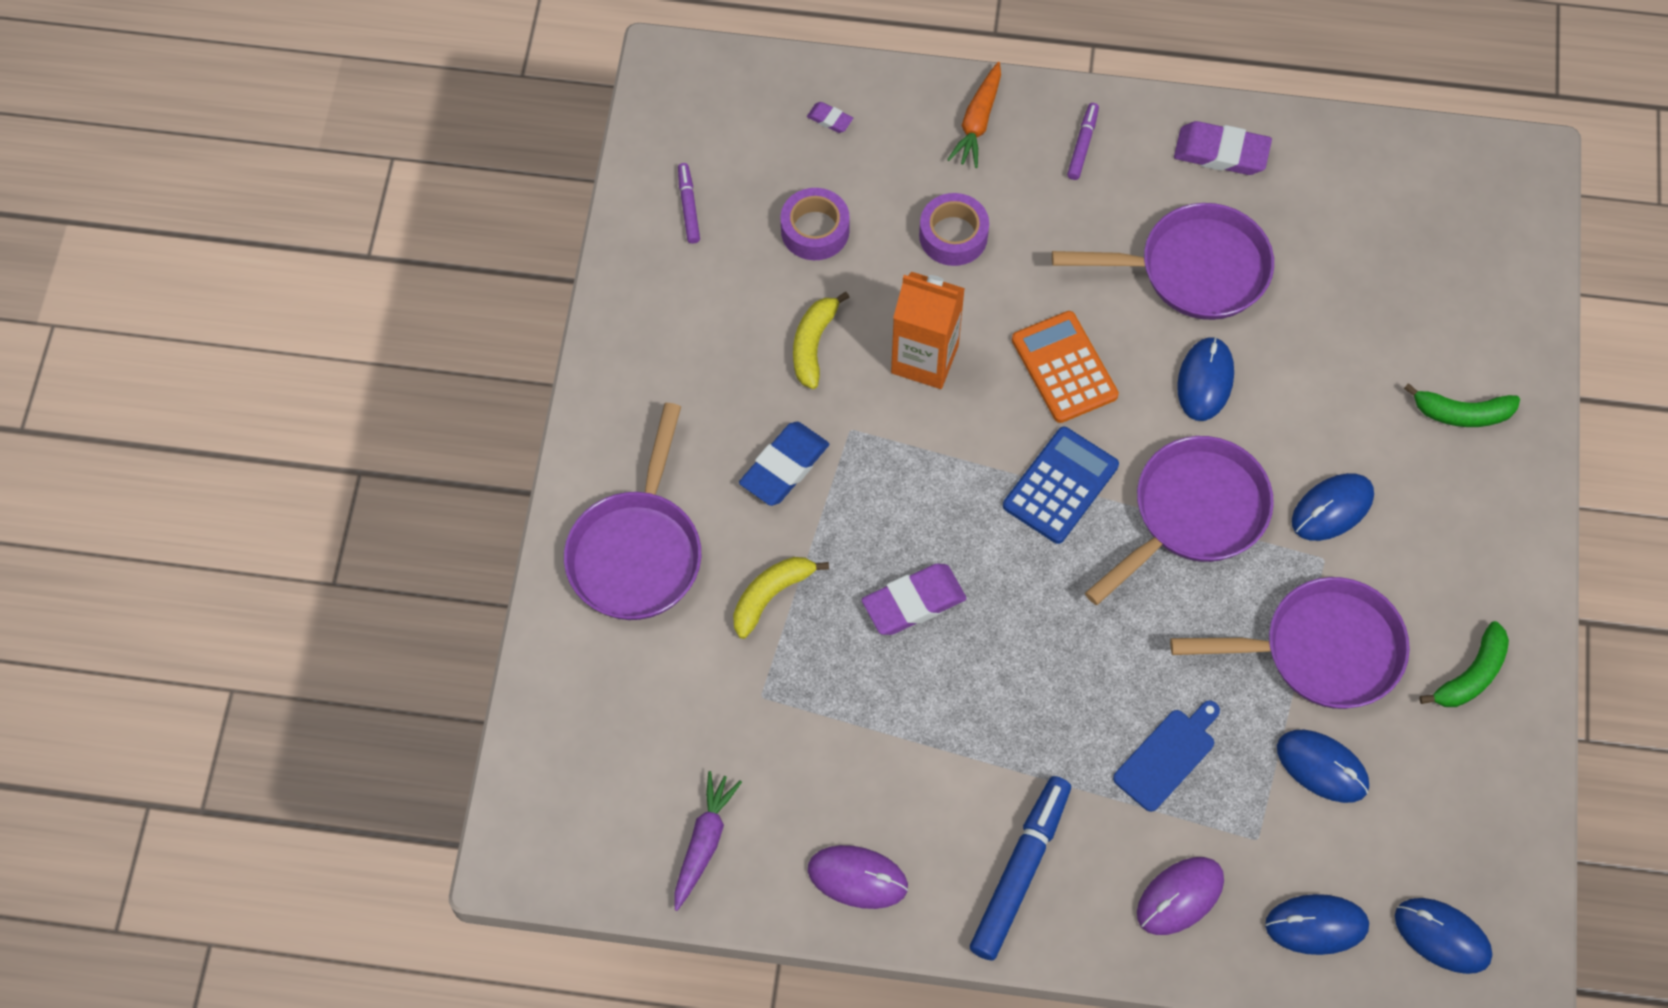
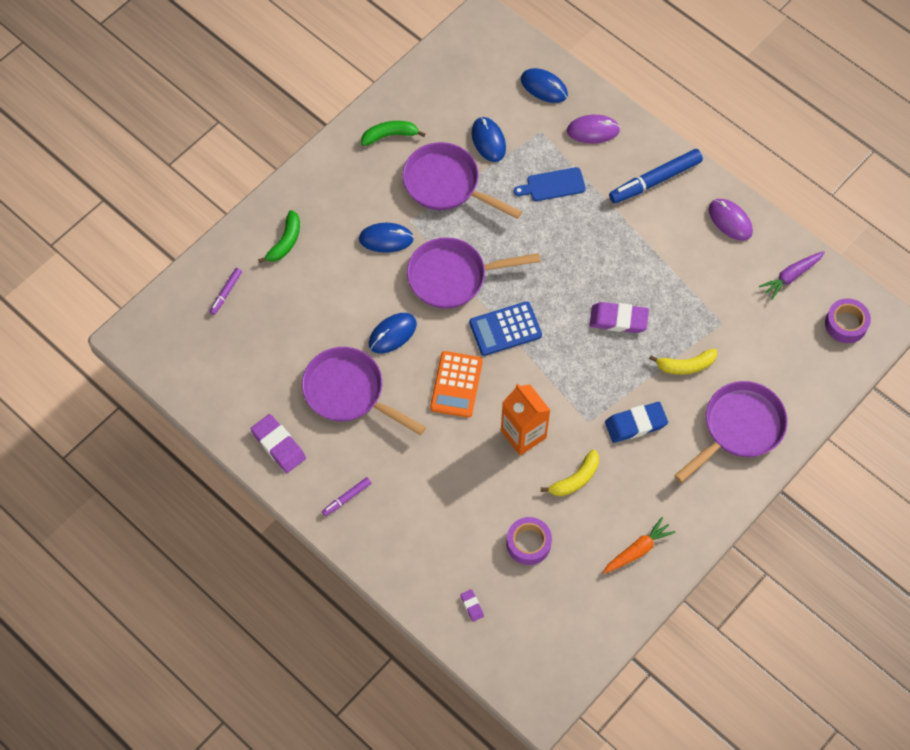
camera: 145 degrees left, 0 degrees up
(688, 206) = (588, 604): purple marker -> purple marker (226, 293)
(953, 236) = (457, 491): purple tape -> purple tape (846, 324)
(977, 122) = (392, 549): orange carrot -> orange carrot (638, 550)
(1442, 936) = (495, 53): blue mouse -> none
(1462, 413) = (285, 242): green banana -> green banana turned 75 degrees clockwise

